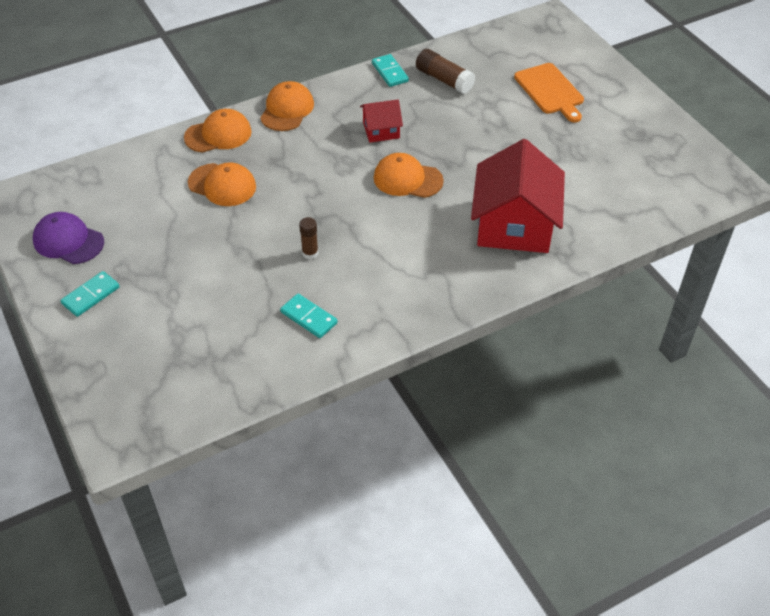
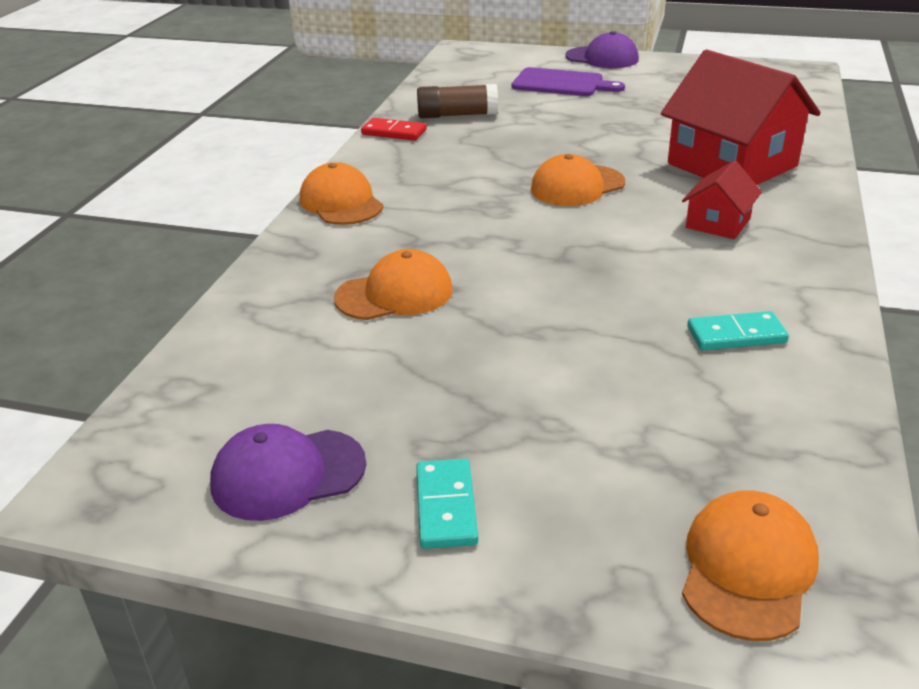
camera: 45 degrees left, 15 degrees down
(218, 134) = (298, 259): orange cap -> orange cap (747, 568)
(310, 253) = (615, 287): brown glue stick -> none
(381, 130) = (474, 169): red house -> red house (718, 223)
(389, 72) = (394, 132): turquoise domino -> red domino
(550, 91) = (561, 83): orange cutting board -> purple cutting board
(621, 83) = (602, 58): none -> purple cap

